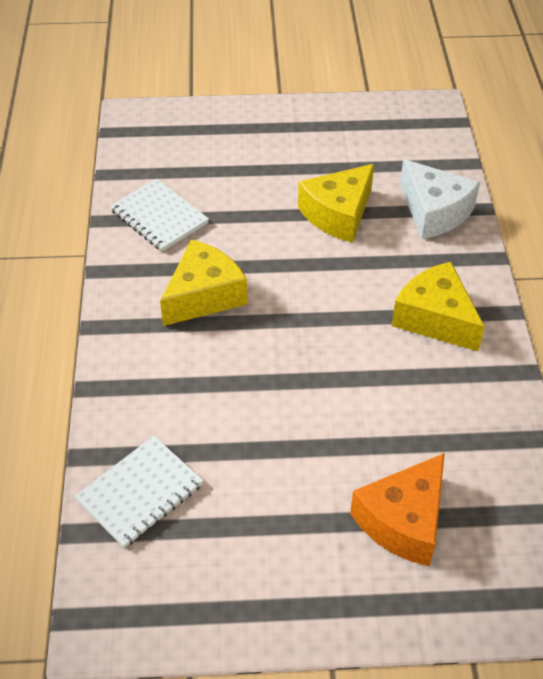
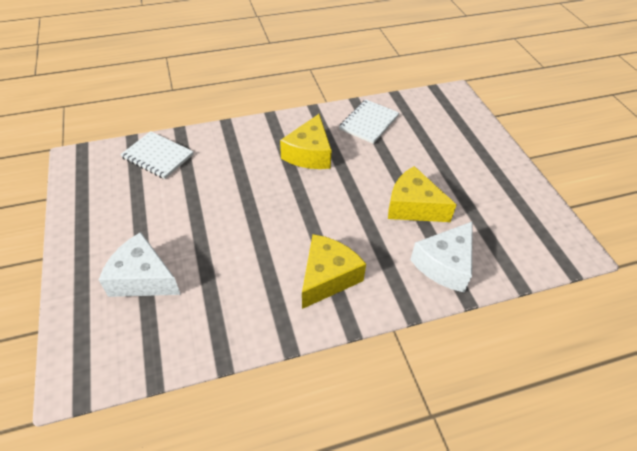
camera: 75 degrees right, 0 degrees up
(204, 295) = (309, 154): yellow cheese -> yellow cheese turned 75 degrees clockwise
(403, 520) = (143, 278): orange cheese -> white cheese

